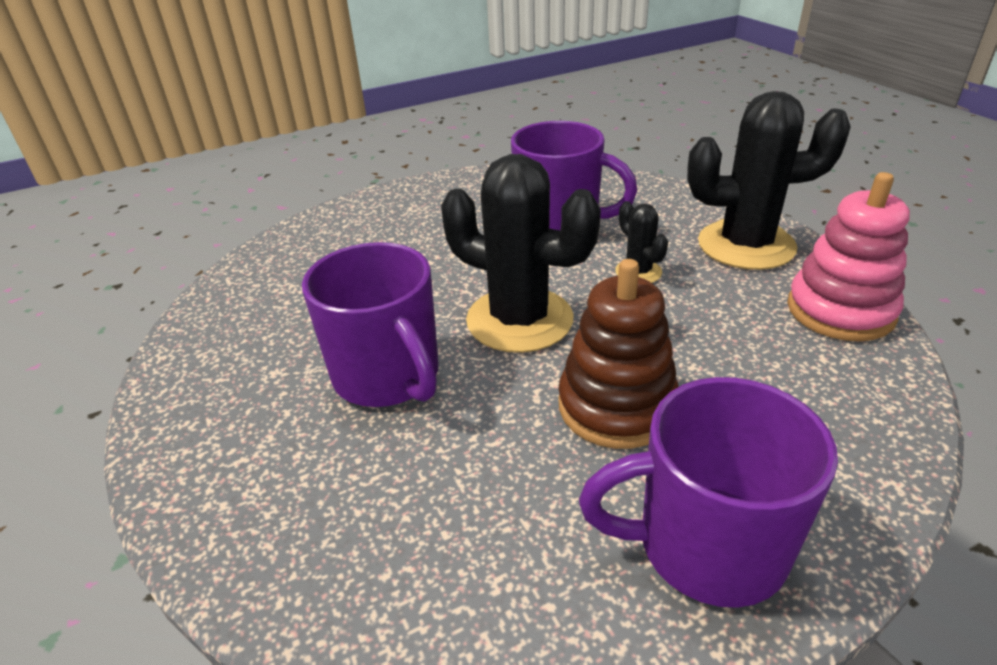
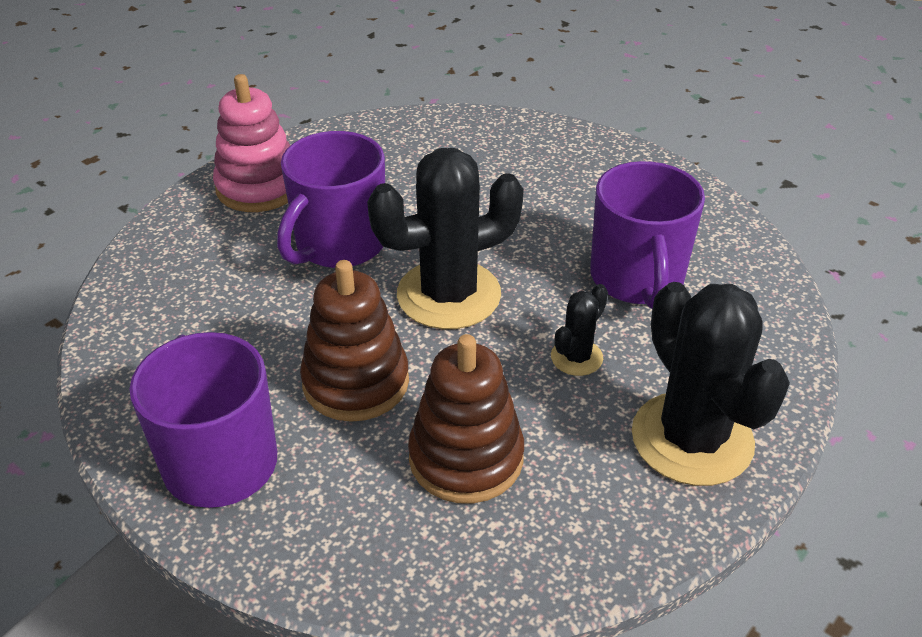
camera: 65 degrees right, 5 degrees up
(519, 320) = (449, 295): black cactus -> black cactus turned 60 degrees clockwise
(742, 356) = (466, 458): none -> brown stacking toy
(840, 311) = (593, 535): pink stacking toy -> pink stacking toy (259, 187)

